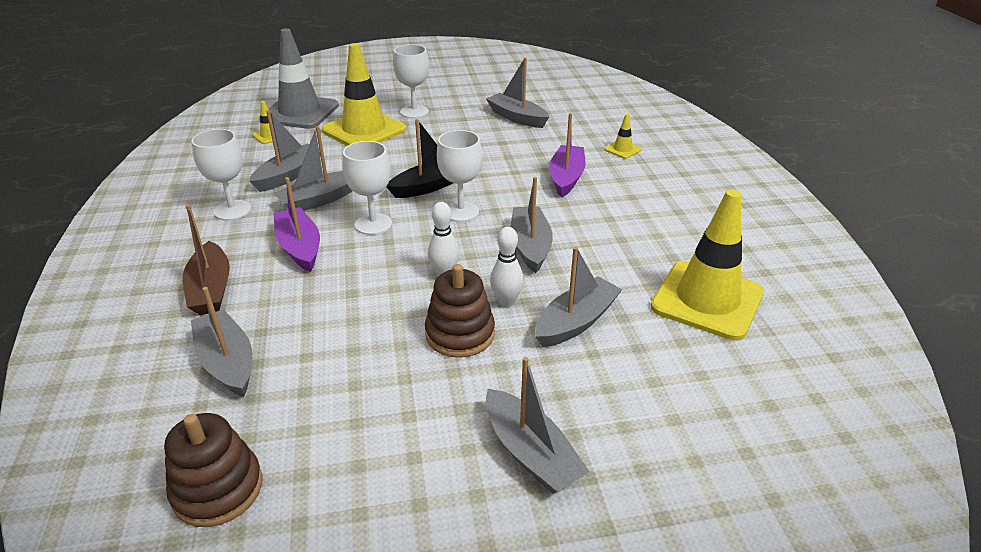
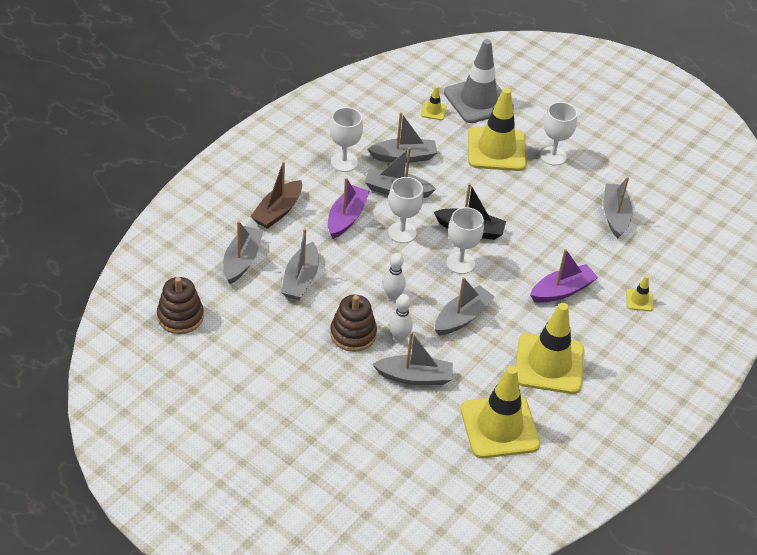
camera: 45 degrees right, 10 degrees up
(531, 453) = (303, 410): grey boat -> grey boat (300, 279)
(649, 227) = (549, 364): none -> yellow traffic cone

